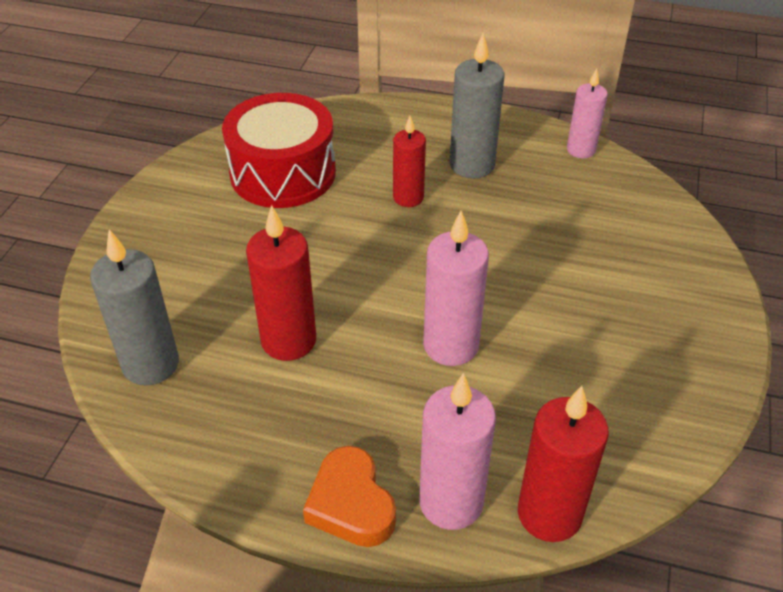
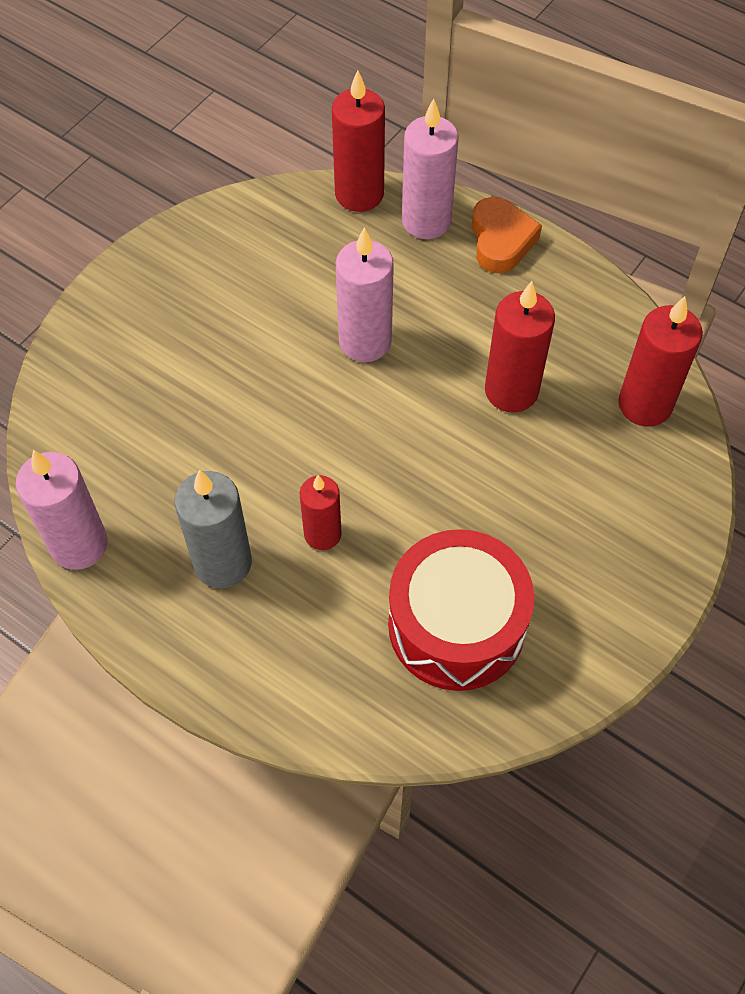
camera: 160 degrees left, 15 degrees up
(150, 364) = (645, 404): grey candle -> red candle
(581, 150) = (79, 545): pink candle -> pink candle, size x1.54

